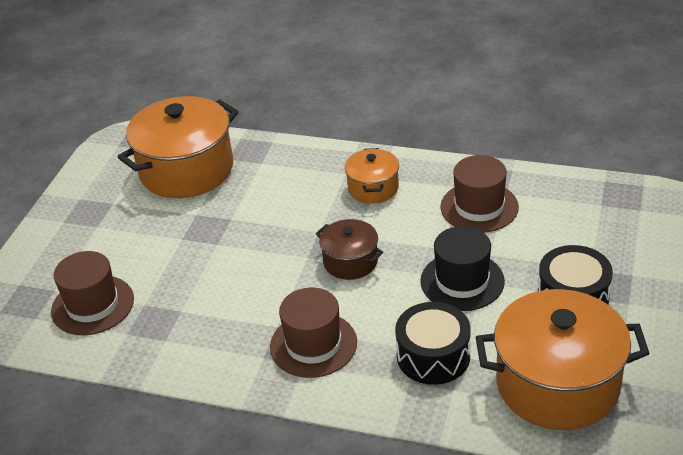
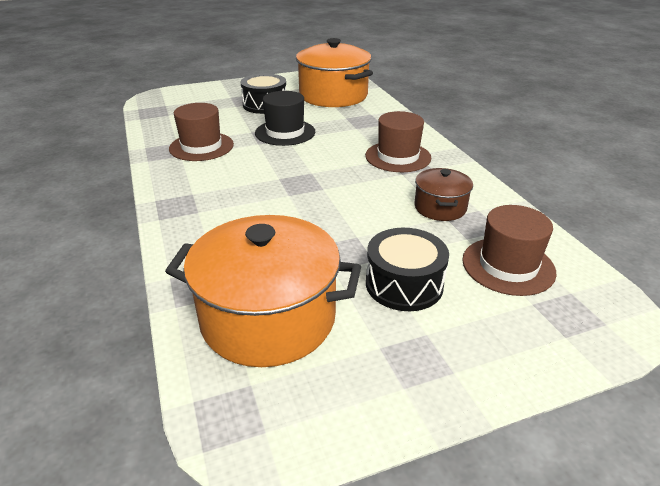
camera: 130 degrees left, 5 degrees down
(350, 261) = (308, 171): brown pot -> brown pot (440, 207)
(373, 188) = (210, 191): orange pot -> none
(433, 356) = (356, 124): black drum -> black drum (404, 284)

